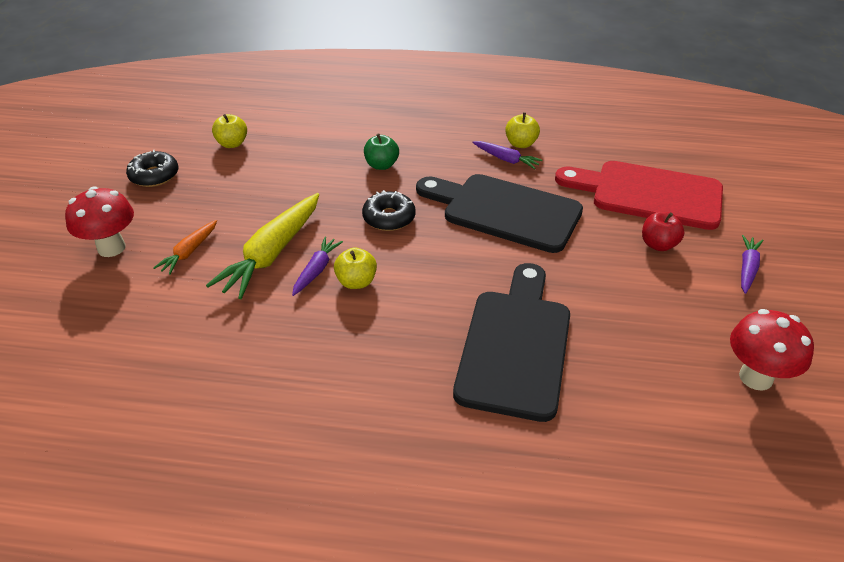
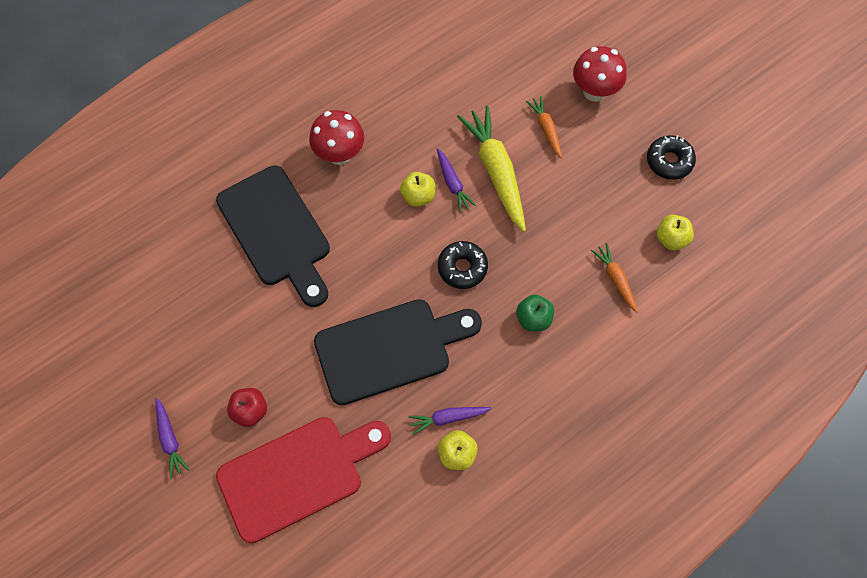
camera: 135 degrees right, 25 degrees up
(299, 149) = (615, 279): none -> orange carrot
(755, 377) = (117, 328): red mushroom -> red mushroom (339, 154)

